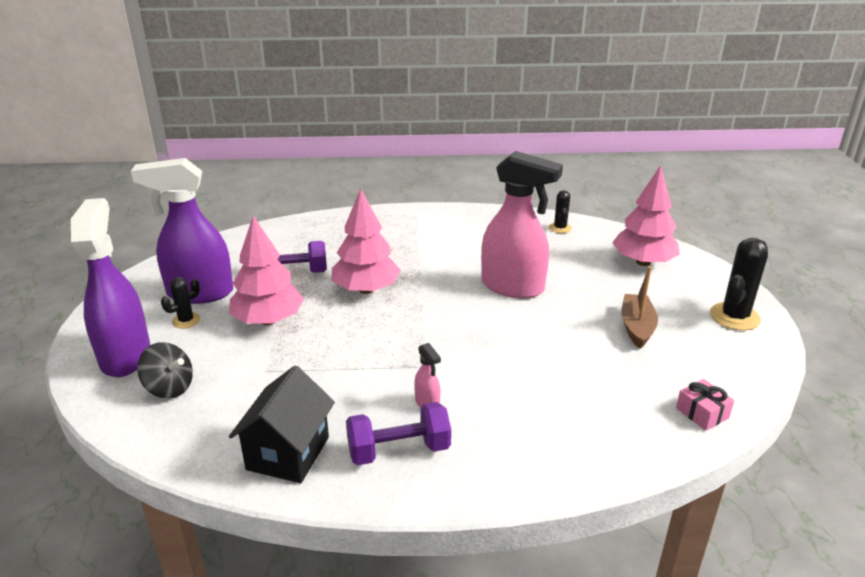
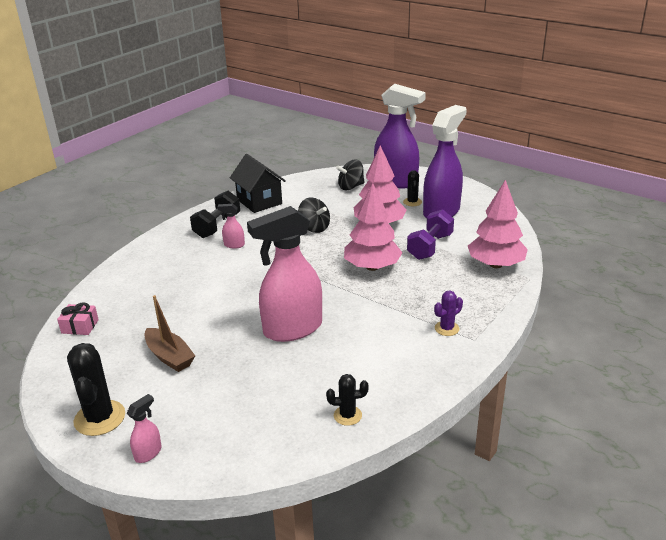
camera: 130 degrees right, 0 degrees up
(320, 362) = (314, 228): none -> black spinning top
(399, 450) = (217, 226): purple dumbbell -> black dumbbell
(417, 226) = (447, 328): none -> purple cactus
(560, 228) = (347, 415): black cactus -> black cactus turned 45 degrees counterclockwise
(643, 262) = (227, 427): pink tree -> pink tree (495, 264)
(711, 278) = (148, 453): none -> pink spray bottle

